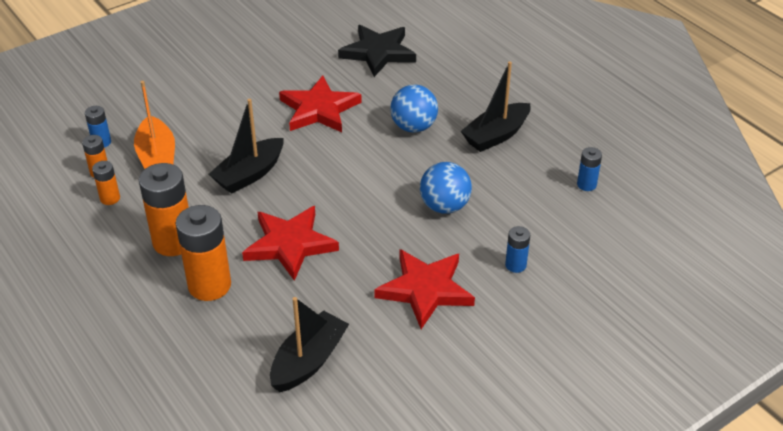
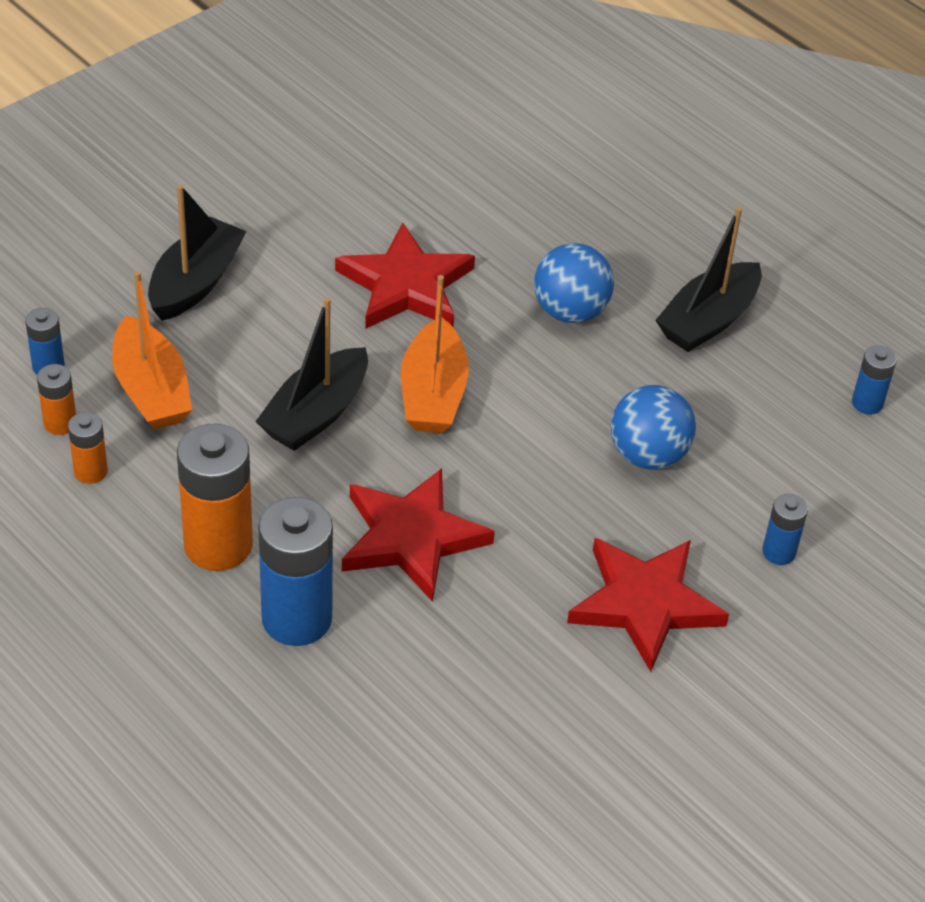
camera: 10 degrees left, 5 degrees up
(209, 285) = (296, 618): orange battery -> blue battery
(309, 361) = (486, 737): black boat -> black boat (195, 282)
(321, 167) = (433, 394): none -> orange boat
(378, 53) = (483, 171): black star -> none

